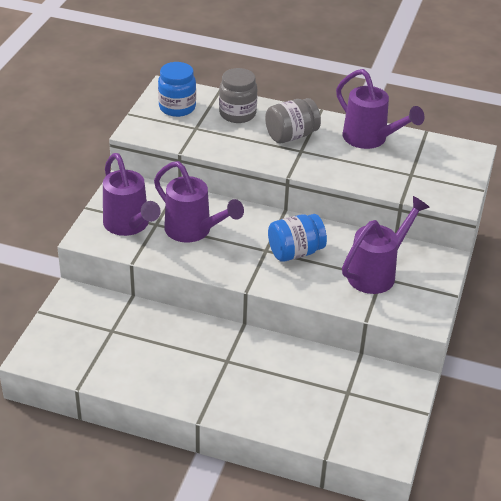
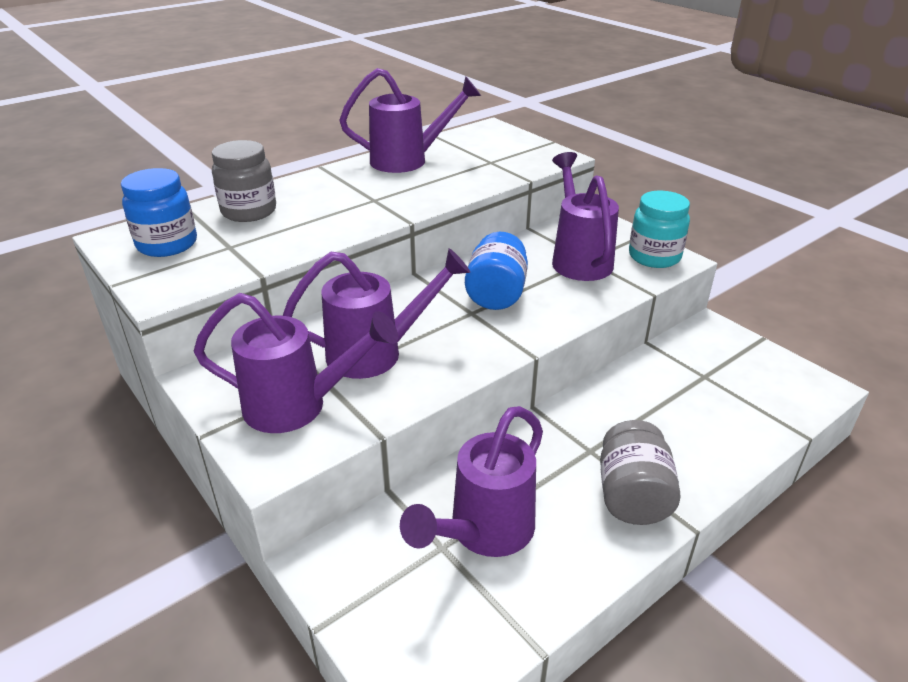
camera: 55 degrees left, 5 degrees down
(131, 341) = (483, 533): none -> purple watering can
(291, 136) = (340, 195): grey jar -> grey jar (632, 496)
(418, 308) = (654, 257): none -> turquoise jar

